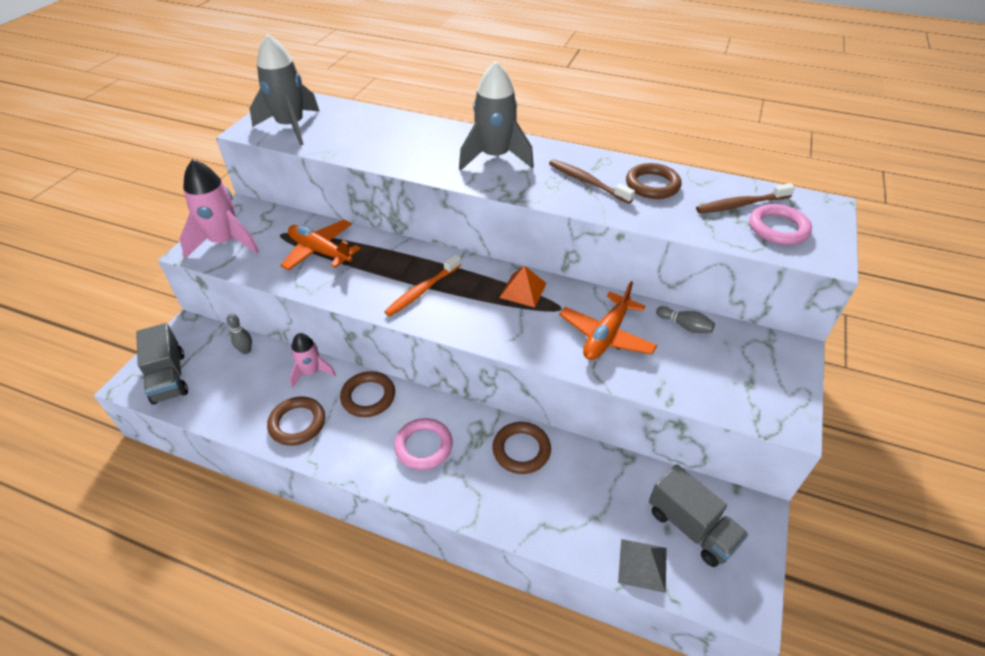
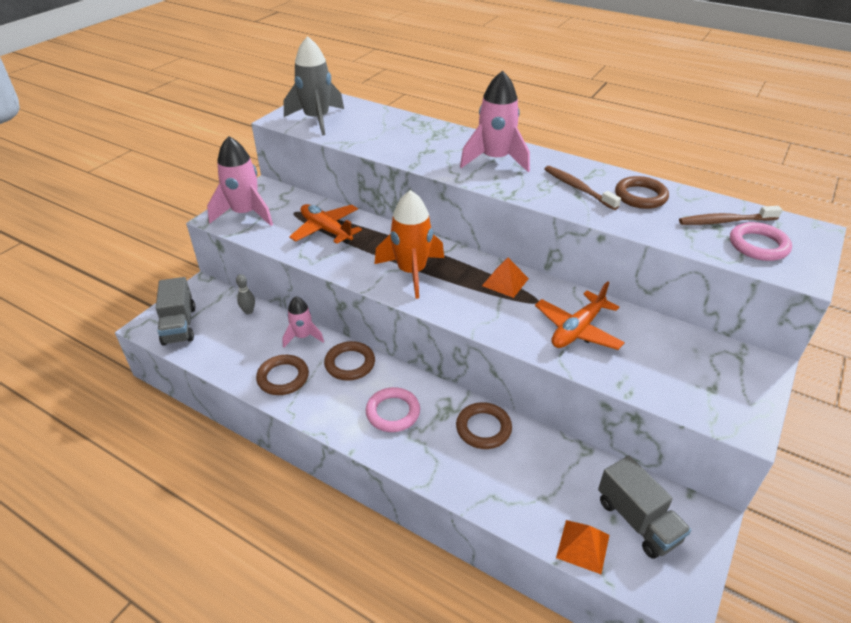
camera: 10 degrees right, 5 degrees down
(422, 290) = (412, 272): orange toothbrush -> orange rocket
(495, 157) = (495, 160): grey rocket -> pink rocket
(642, 565) = (583, 546): grey pyramid -> orange pyramid
(684, 326) = (656, 330): grey bowling pin -> none

